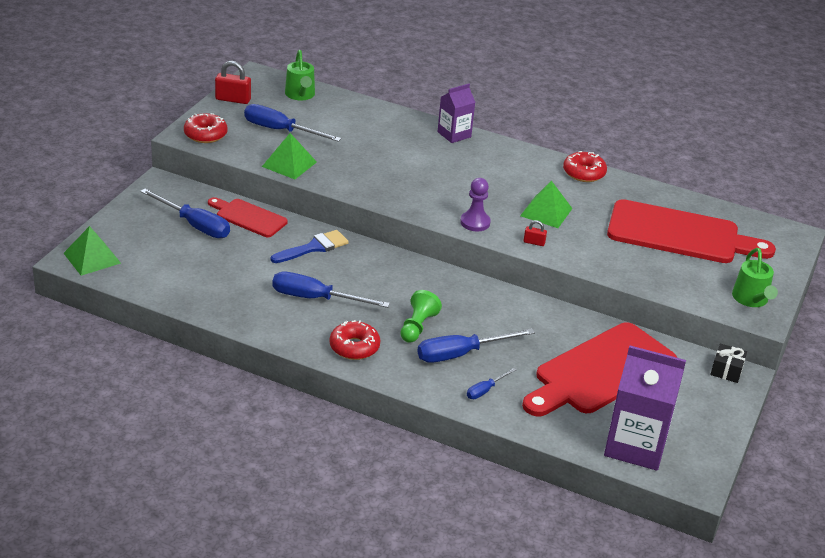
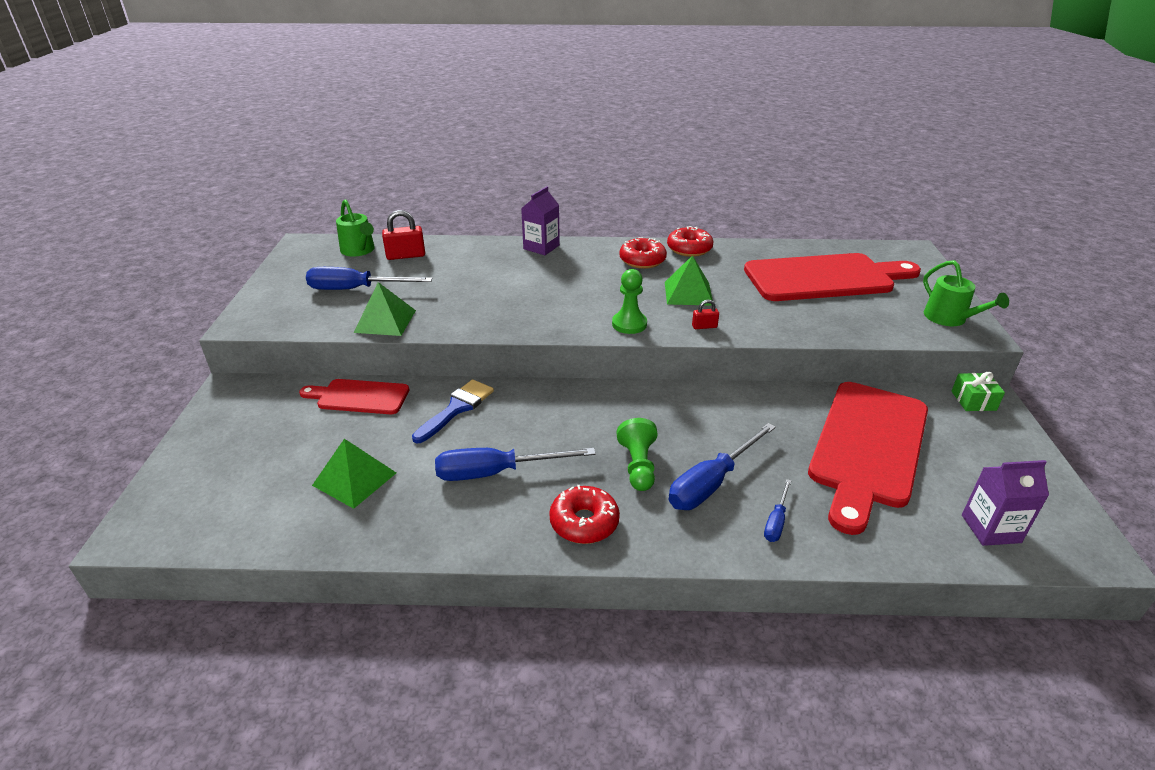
camera: 20 degrees left, 0 degrees up
(92, 258) = (162, 520): green pyramid -> green pyramid (354, 479)
(194, 225) = (294, 427): blue screwdriver -> none
(205, 134) = (267, 316): red donut -> red donut (642, 260)
(233, 99) = (284, 272): red padlock -> red padlock (406, 255)
(475, 222) = (629, 324): purple pawn -> green pawn
(635, 446) = (990, 529): purple carton -> purple carton, size x0.58
(726, 370) = (973, 401): black gift -> green gift

